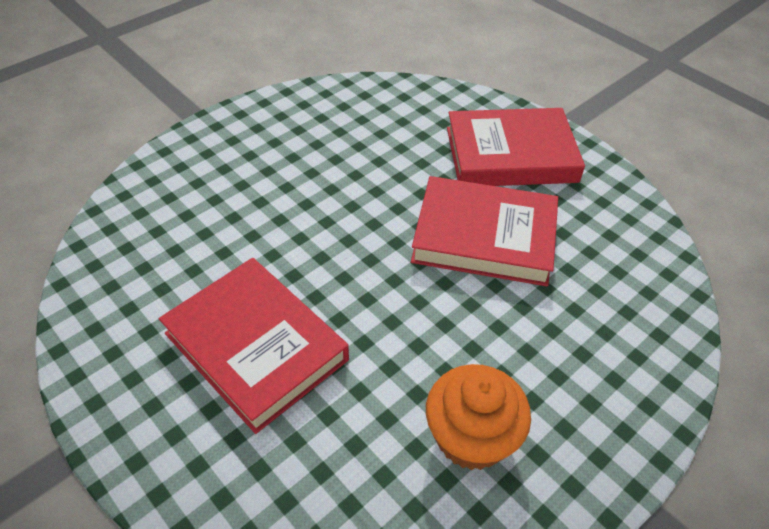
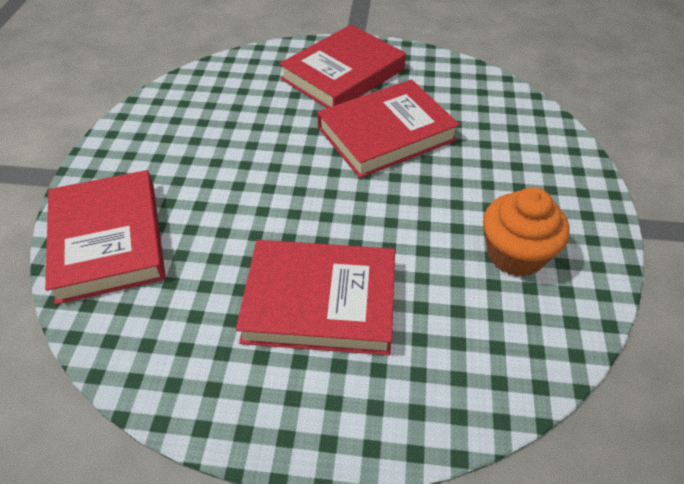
camera: 40 degrees left, 0 degrees up
(171, 188) = (108, 240): none -> red book

